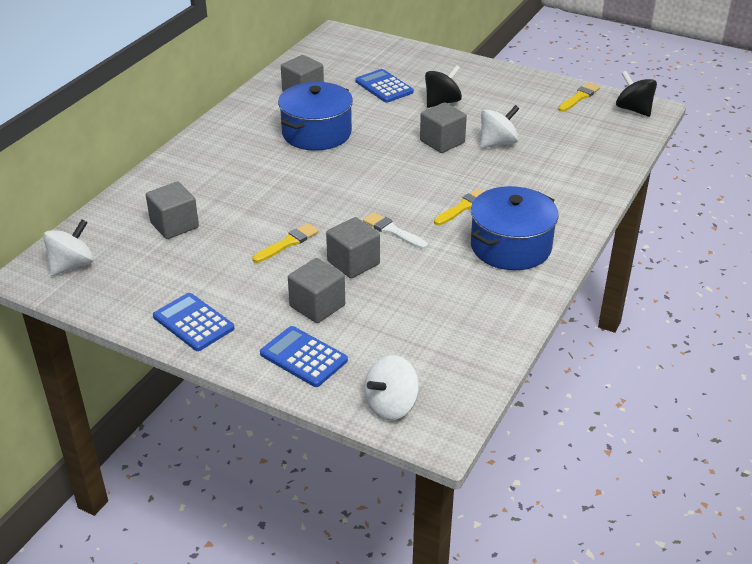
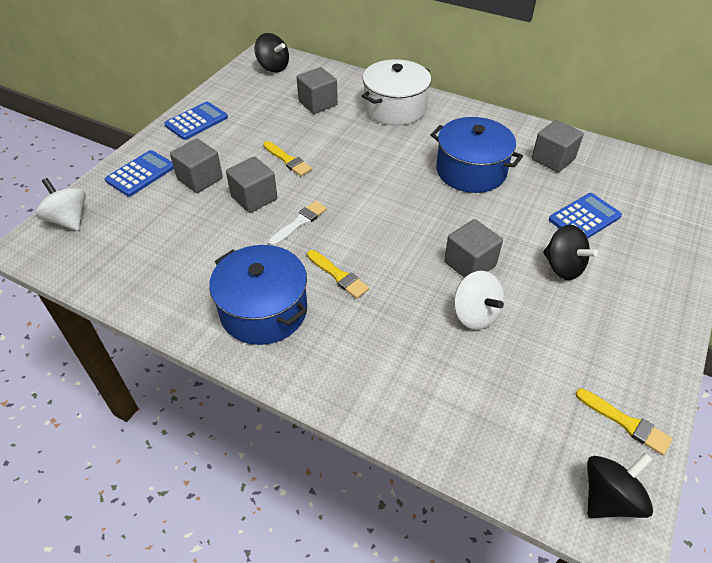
camera: 90 degrees right, 10 degrees up
(72, 265) = (273, 67): white spinning top -> black spinning top
(198, 172) = (395, 108): none -> white pot

